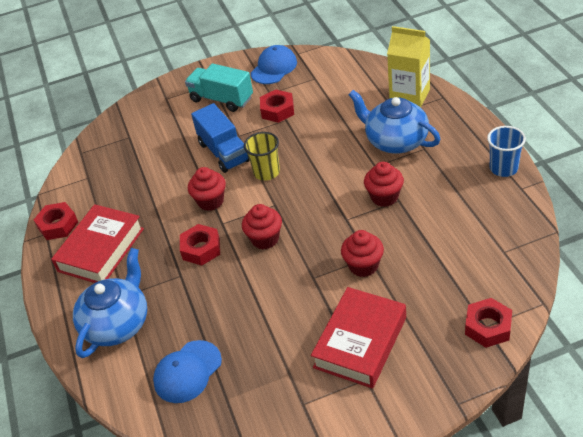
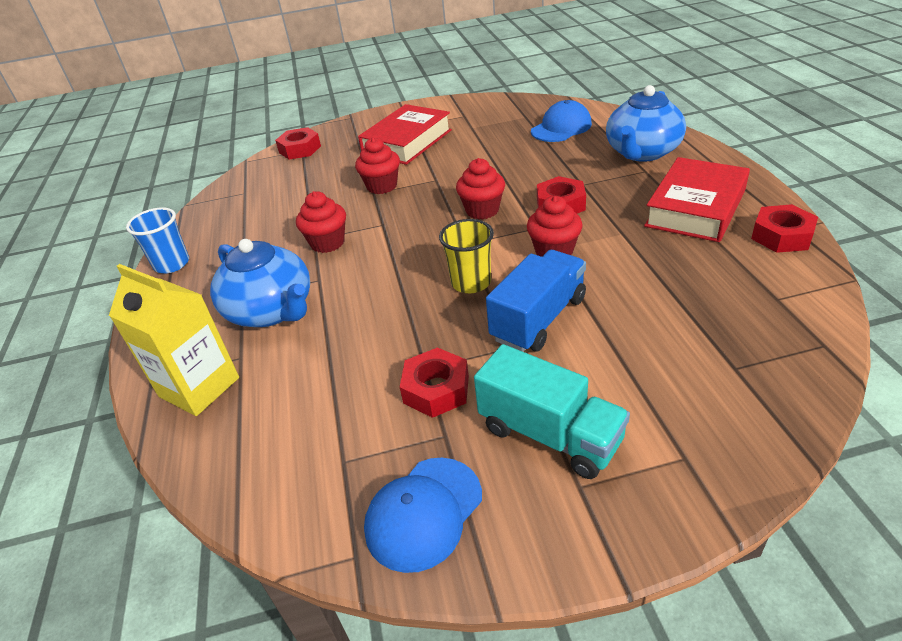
camera: 175 degrees left, 5 degrees down
(224, 152) = (538, 319): blue truck -> blue truck turned 60 degrees clockwise

